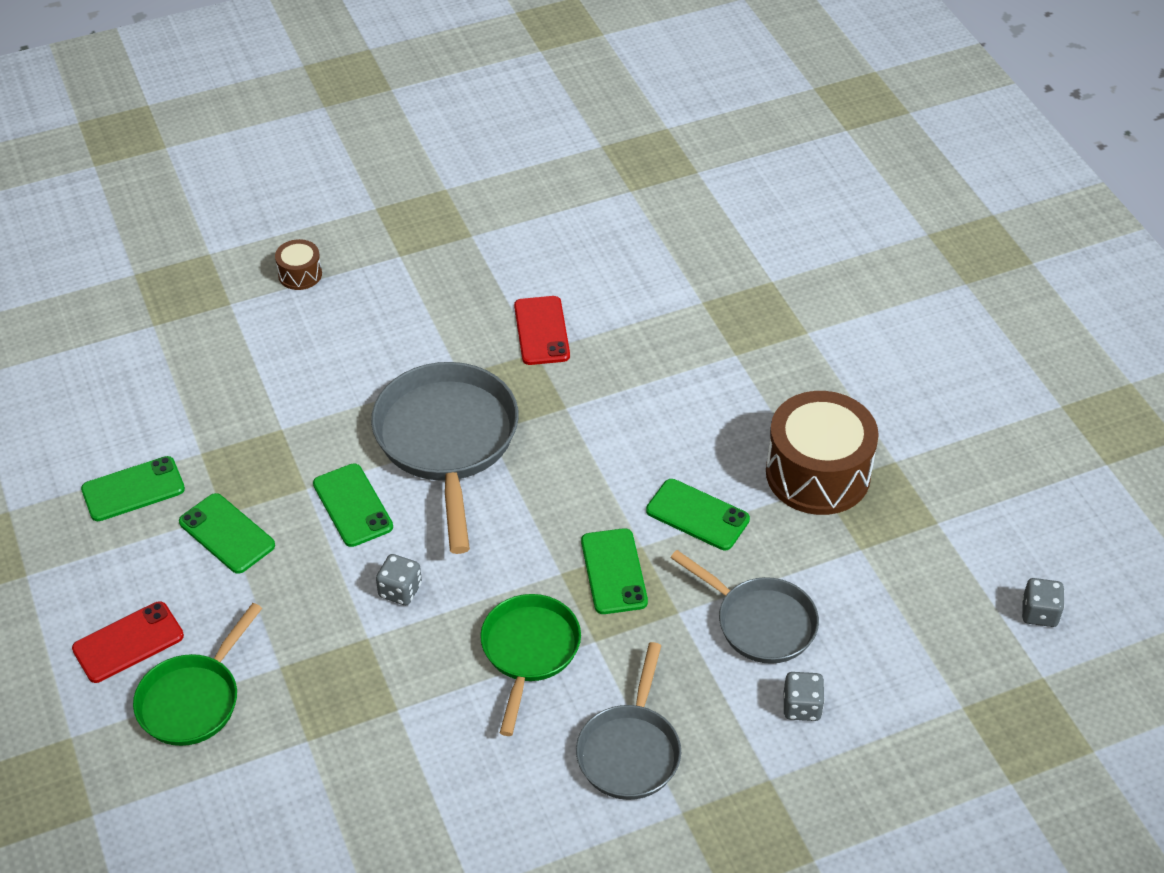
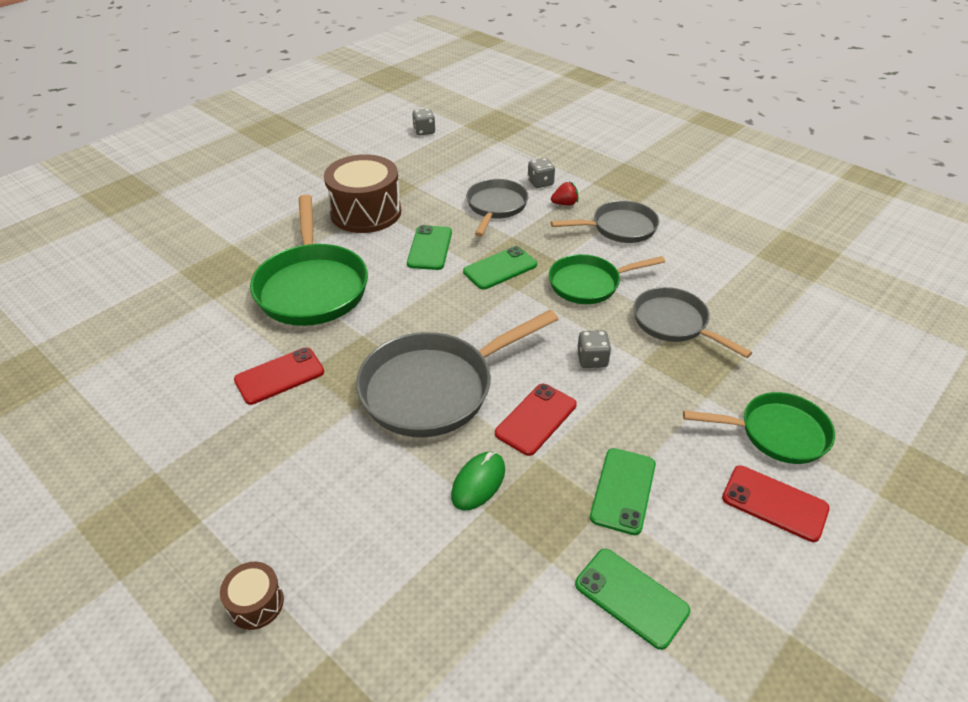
camera: 115 degrees left, 5 degrees down
(311, 434) = (478, 483): none -> green mouse
(353, 505) = (536, 419): green phone -> red phone
(404, 703) = (674, 323): none -> grey pan
(678, 385) = (312, 286): none -> green pan
(727, 712) = (565, 204): none -> red strawberry

